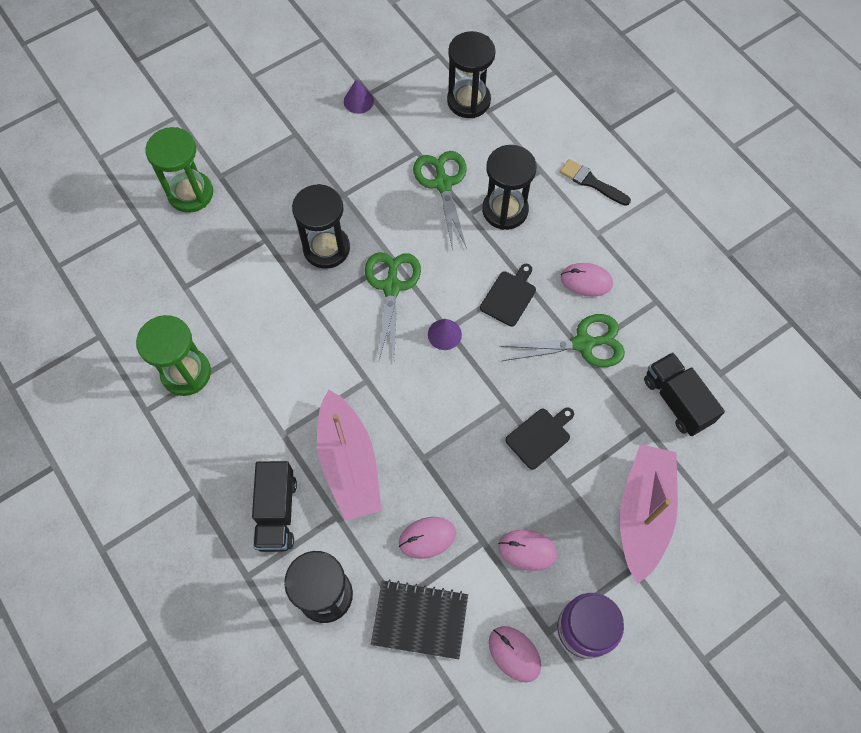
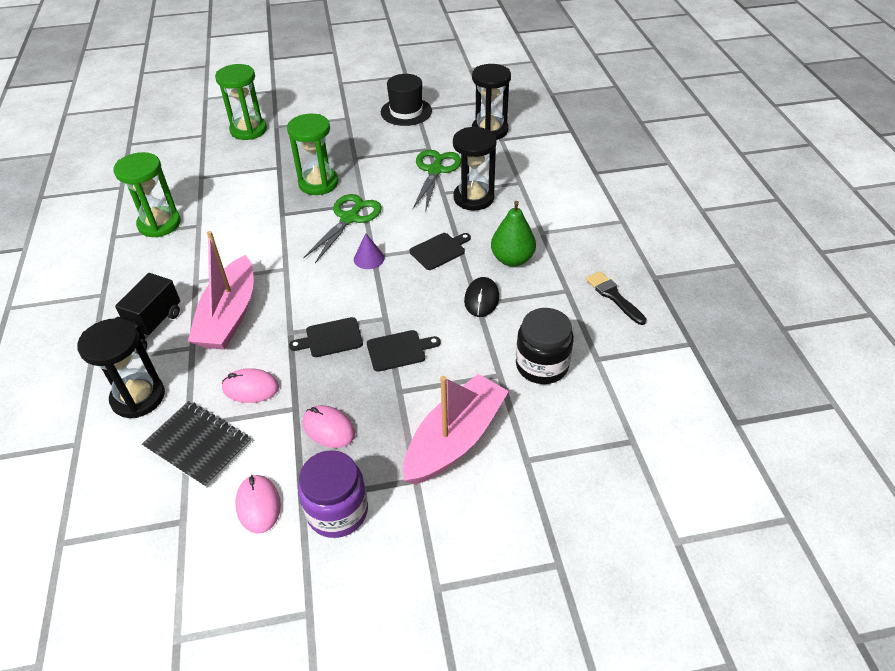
camera: 25 degrees right, 20 degrees down
(326, 248) = (318, 183): black hourglass -> green hourglass
(358, 101) = (406, 112): purple cone -> black hat
(467, 449) = (331, 338): none -> black cutting board
(583, 344) = (481, 299): green scissors -> black mouse
(586, 281) = (512, 259): pink mouse -> green pear
(591, 182) = (558, 200): black brush -> black brush (613, 296)
(676, 401) = (542, 365): black truck -> black jar

